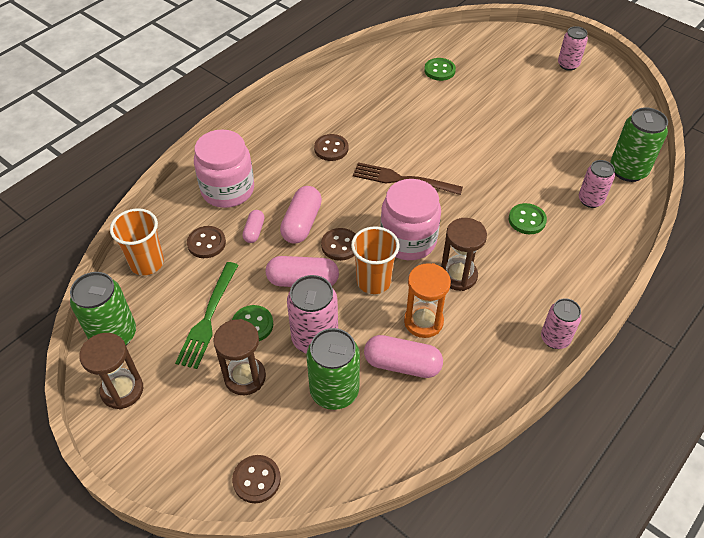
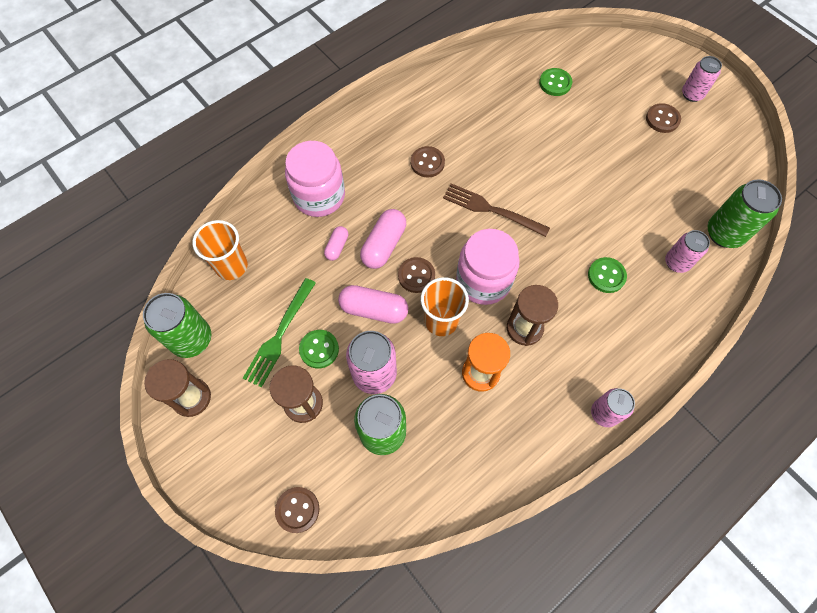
camera: 10 degrees right, 15 degrees up
(206, 243) = (290, 253): brown button -> brown button (662, 119)
(402, 364) = (451, 416): pink capsule -> none

